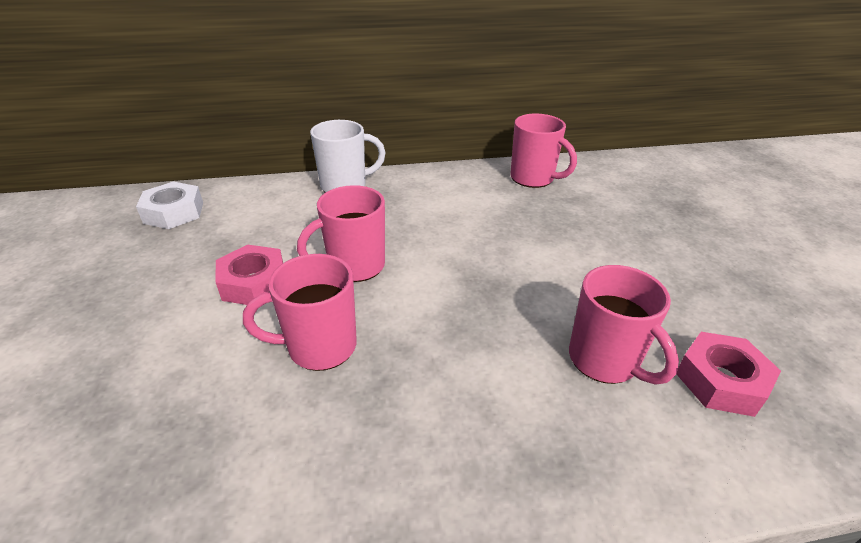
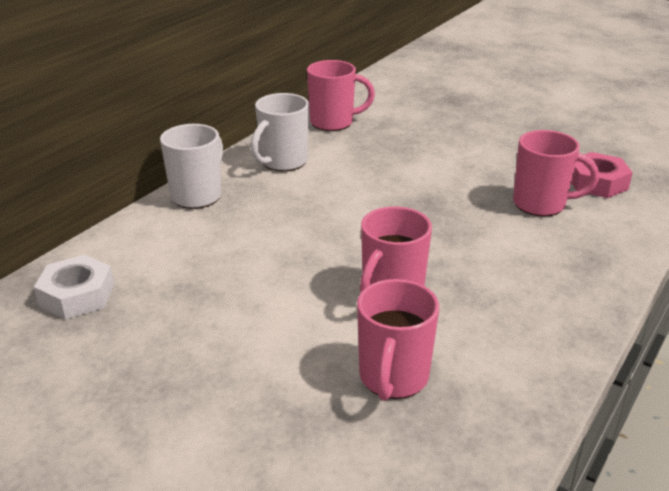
camera: 45 degrees left, 5 degrees down
(254, 283) = (269, 293): pink nut -> none
(354, 266) = (320, 241): pink mug -> pink mug (393, 378)
(440, 191) = (282, 162): none -> white mug

